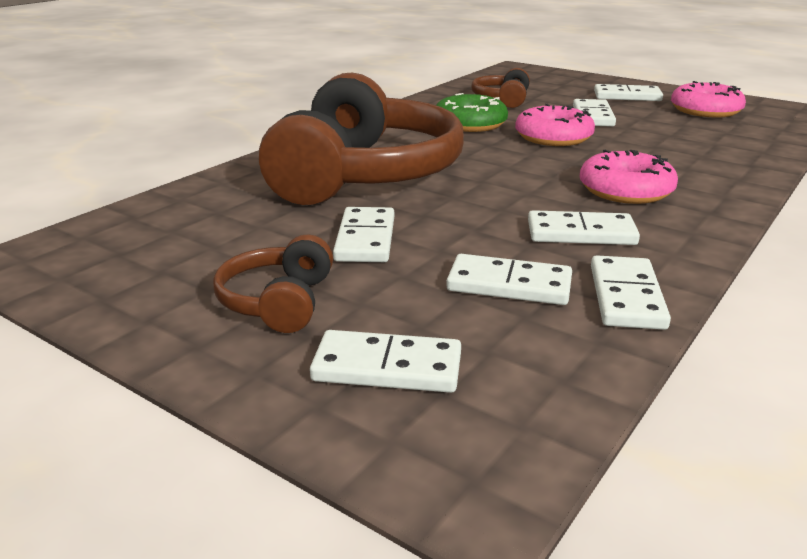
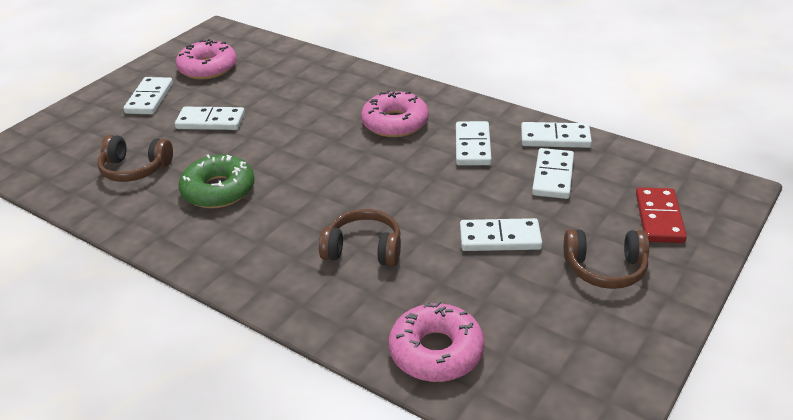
camera: 90 degrees left, 10 degrees up
(364, 175) = (363, 249): brown headphones -> brown headphones, size x0.44
(387, 367) = (659, 218): white domino -> red domino
(553, 137) = (269, 145): pink donut -> pink donut (436, 351)

